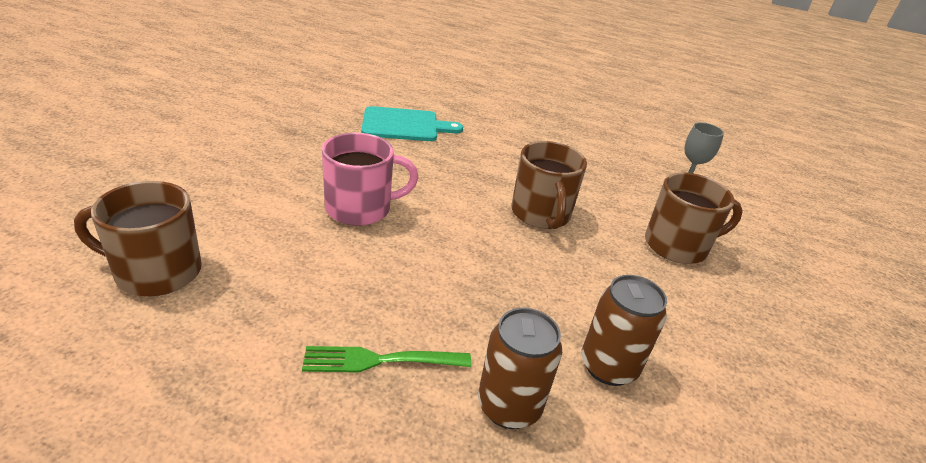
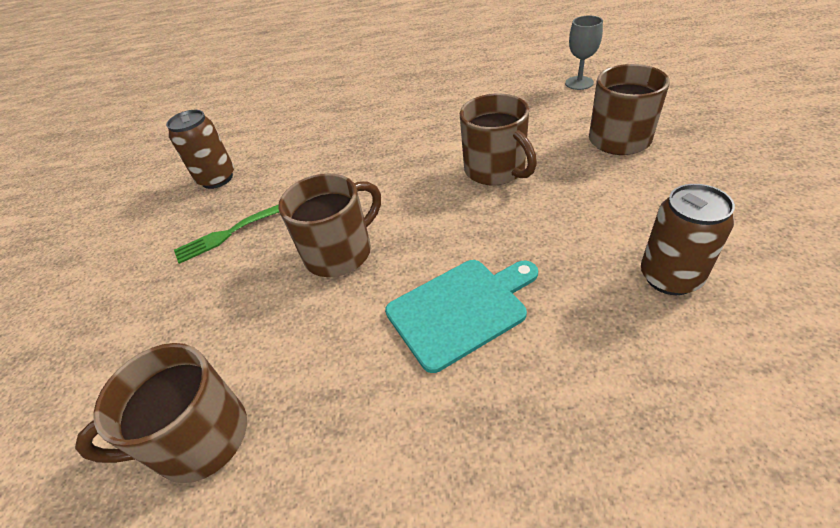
camera: 15 degrees left, 10 degrees up
(360, 208) = (340, 252): pink mug -> brown mug
(381, 360) = (492, 391): green fork -> green fork (231, 232)
(404, 125) = (307, 148): turquoise cutting board -> turquoise cutting board (460, 309)
(509, 406) = (632, 365): brown can -> brown can (217, 179)

